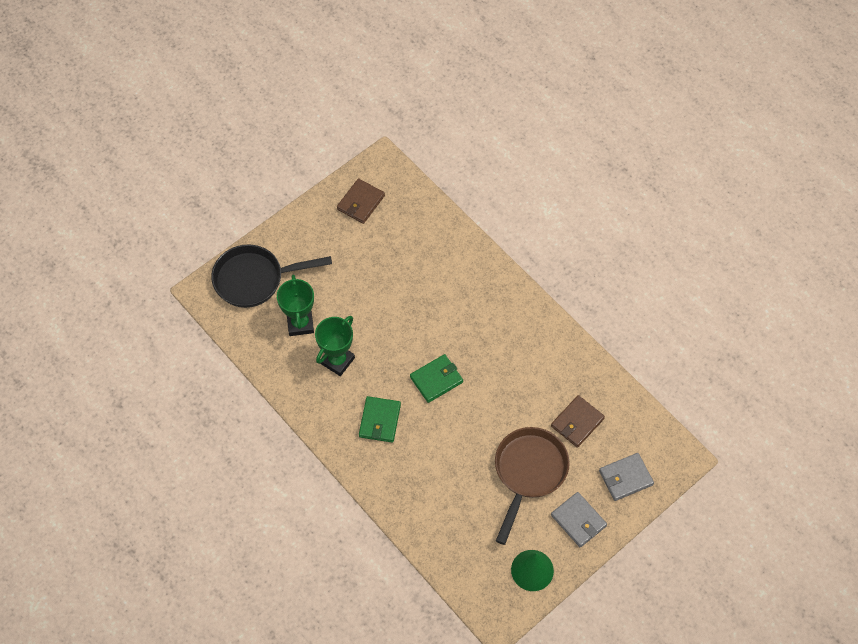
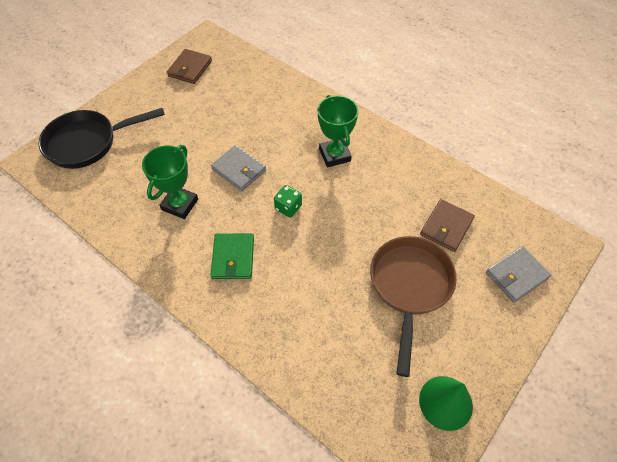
camera: 10 degrees left, 5 degrees down
(300, 324) = (137, 175): green trophy -> green trophy (334, 155)
(436, 379) = (288, 207): green wallet -> green dice
(578, 520) = (481, 331): grey wallet -> grey wallet (239, 170)

